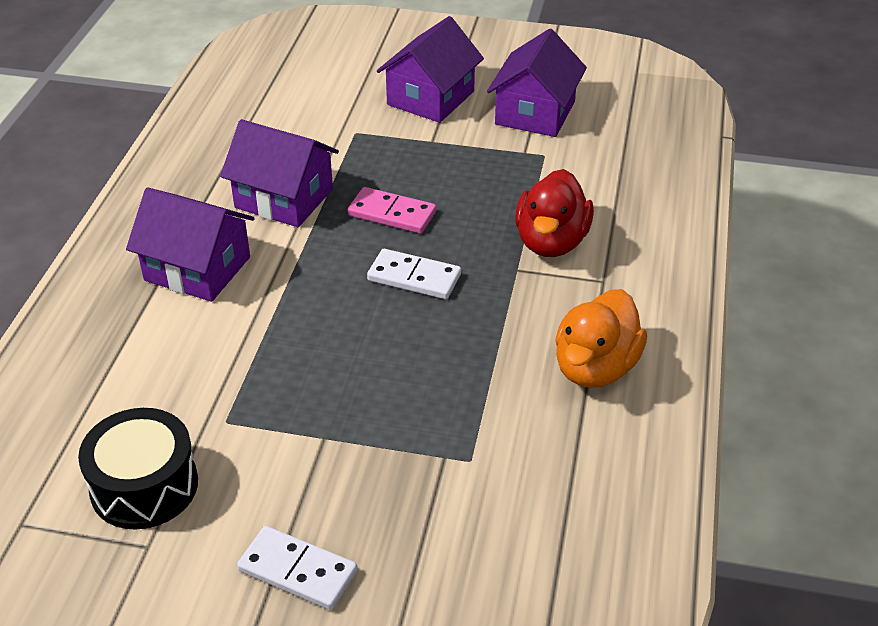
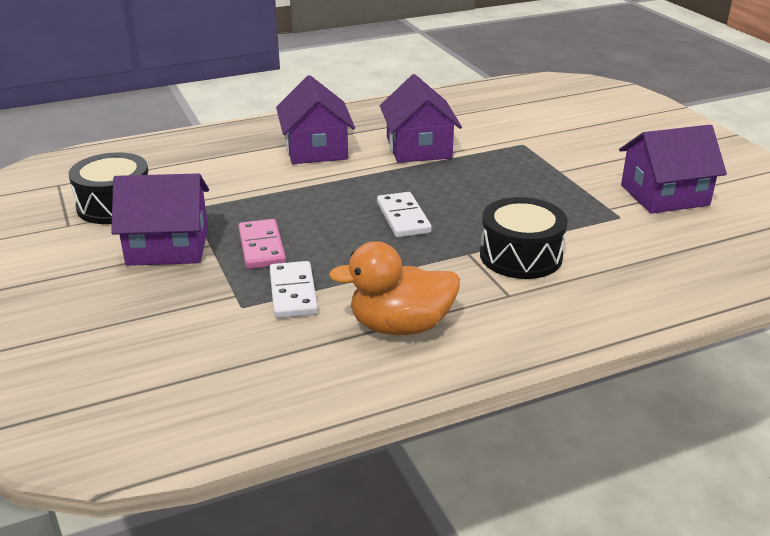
camera: 55 degrees right, 10 degrees down
(297, 571) = (83, 279): white domino -> white domino (293, 293)
(392, 214) = (458, 186): pink domino -> pink domino (261, 247)
(430, 98) = (607, 153): purple house -> purple house (168, 246)
(551, 242) = (520, 256): red duck -> black drum

